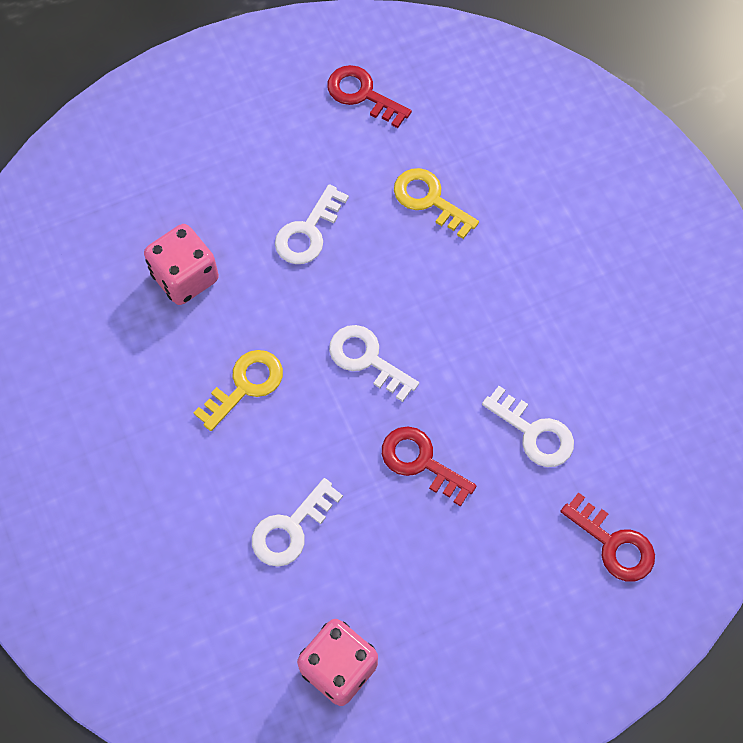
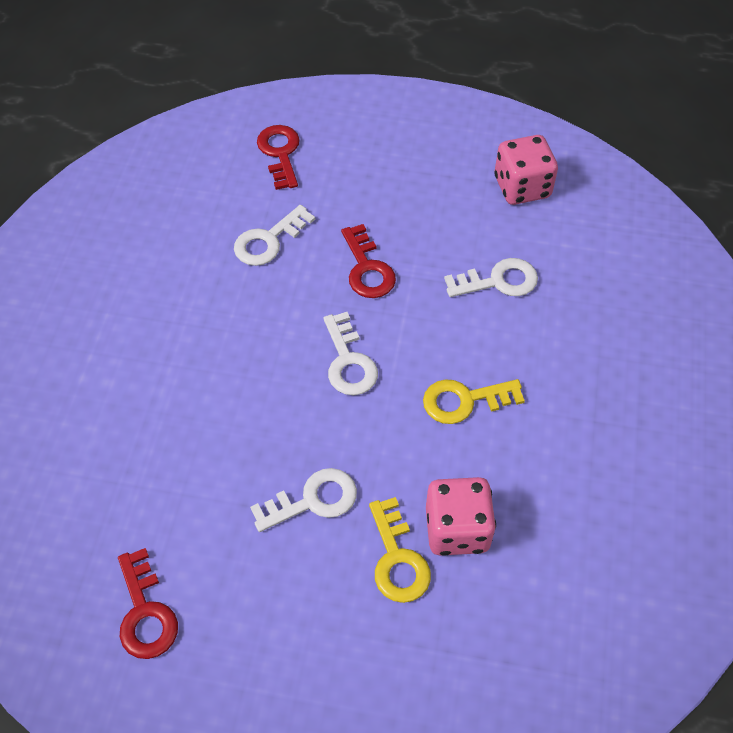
camera: 145 degrees left, 10 degrees down
(429, 200) = (182, 460): yellow key -> yellow key (397, 559)
(534, 432) = (269, 240): white key -> white key turned 120 degrees counterclockwise

